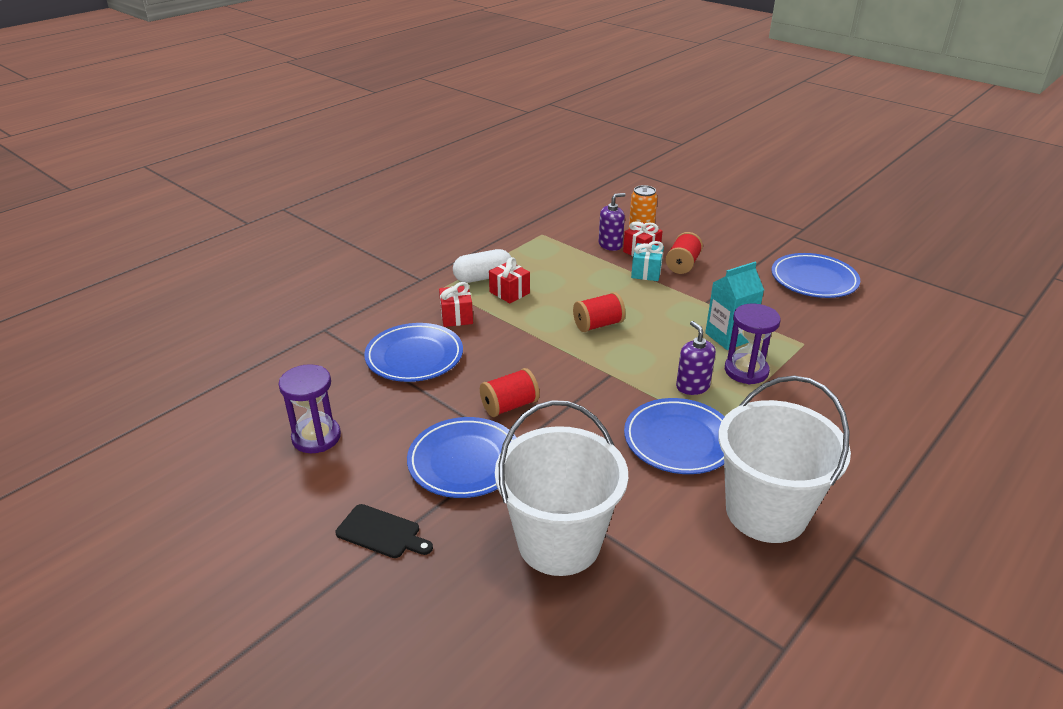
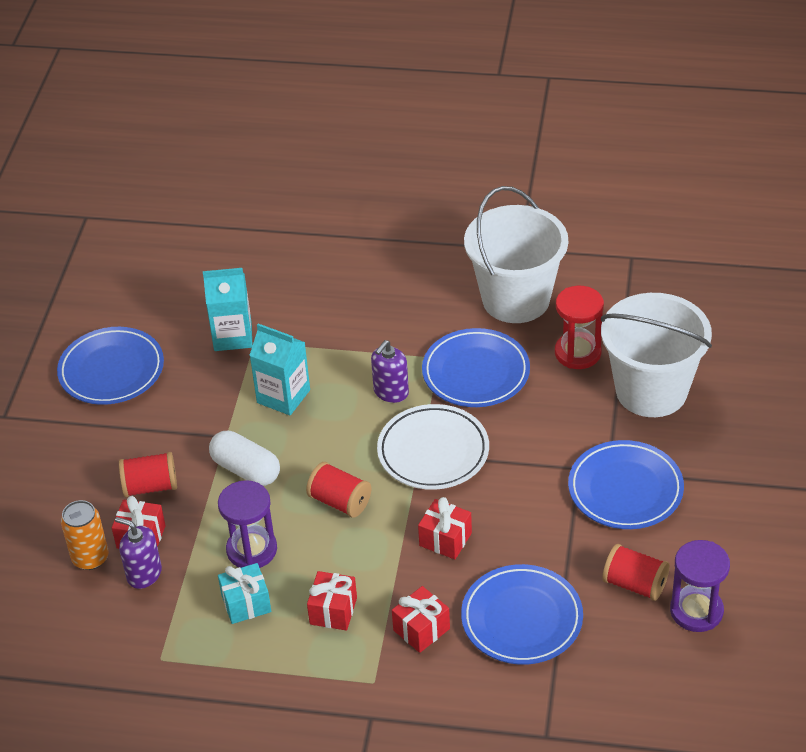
camera: 120 degrees left, 10 degrees up
(381, 532) = (743, 493): black cutting board -> none
(483, 277) = (318, 656): white capsule -> white capsule (246, 470)
(509, 406) = (529, 500): red spool -> red spool (635, 584)
(517, 353) = (445, 539): none -> red gift
(607, 381) = (433, 451): none -> white plate
(646, 272) = (193, 510): turquoise gift -> turquoise gift (246, 603)
(654, 517) = (578, 353): none -> red hourglass
(746, 371) = (335, 366): purple hourglass -> purple hourglass (252, 550)
(819, 336) = (232, 336): none -> turquoise carton

